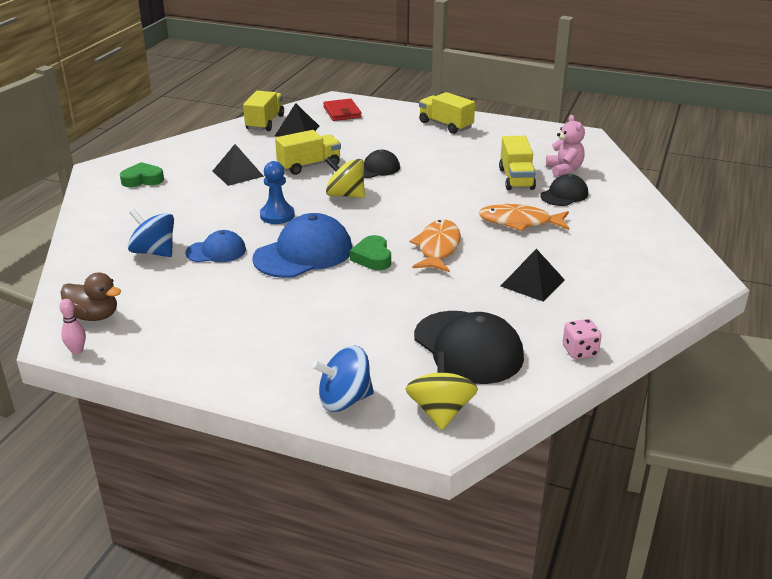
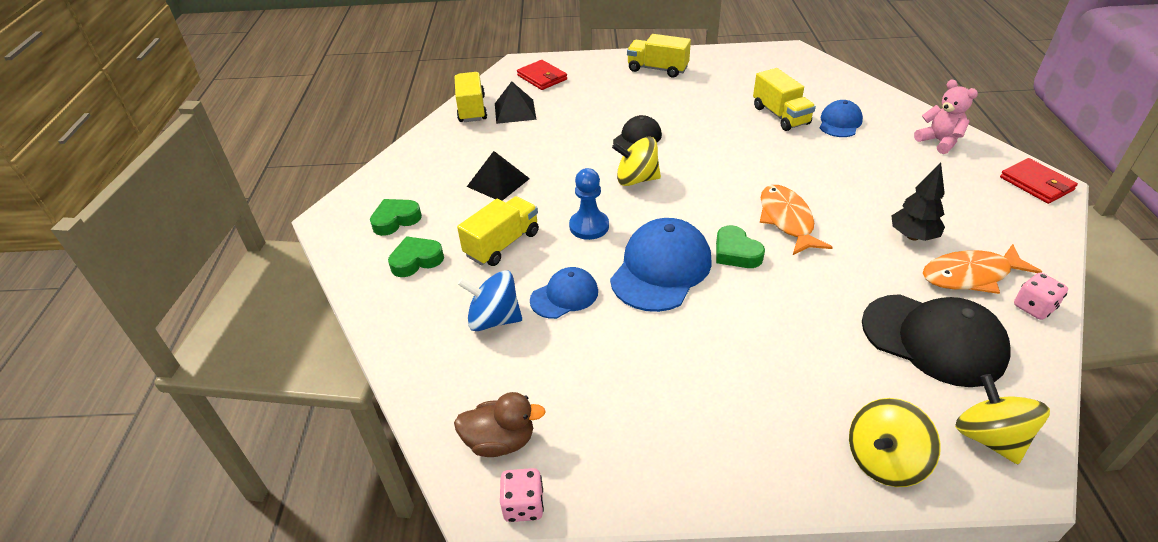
camera: 20 degrees left, 10 degrees up
(77, 351) = (523, 505): pink bowling pin -> pink dice
(134, 206) = (416, 260): none -> green heart
(309, 165) = (566, 152): yellow truck -> yellow truck (502, 244)
(344, 400) = (884, 460): blue spinning top -> yellow spinning top
(519, 222) = (831, 166): orange fish -> orange fish (970, 275)
(532, 283) = (912, 236): black pyramid -> black tree
(564, 170) = (812, 94): pink teddy bear -> pink teddy bear (939, 142)
(564, 195) = (840, 122): black cap -> blue cap
(695, 276) = (1036, 184): none -> red wallet

